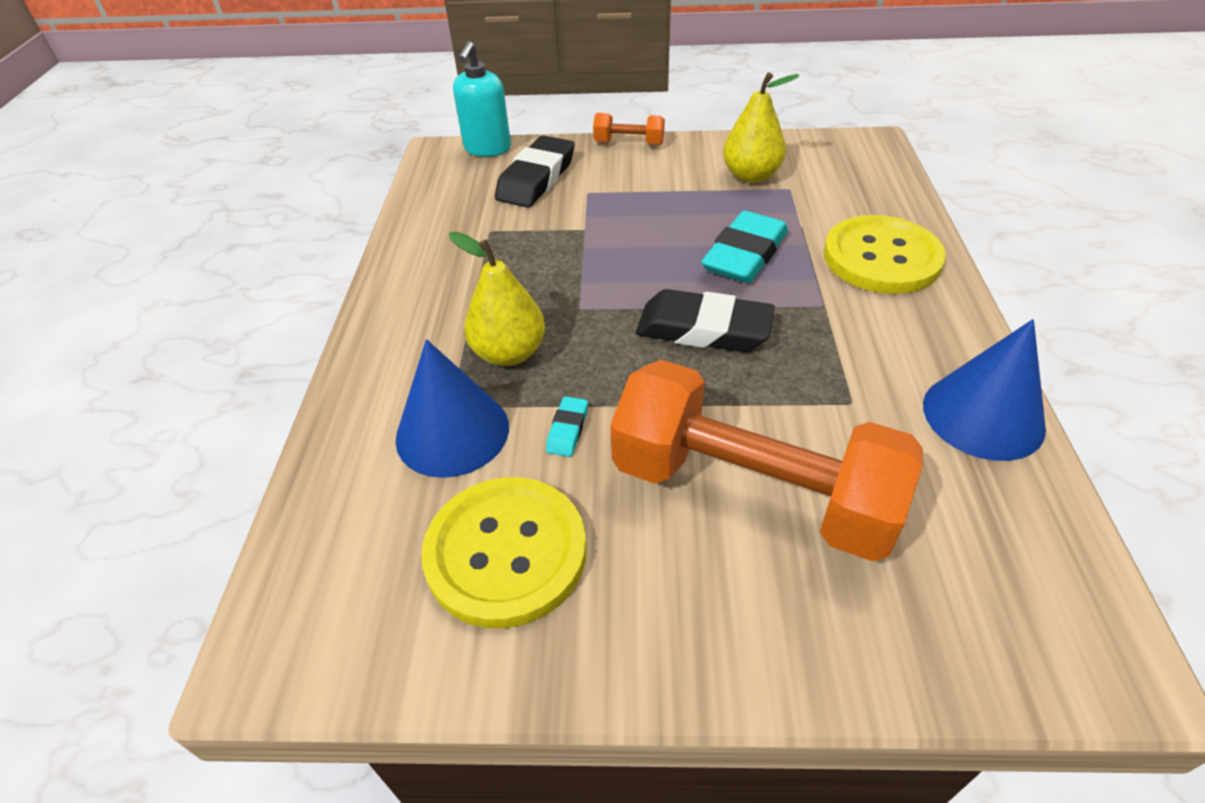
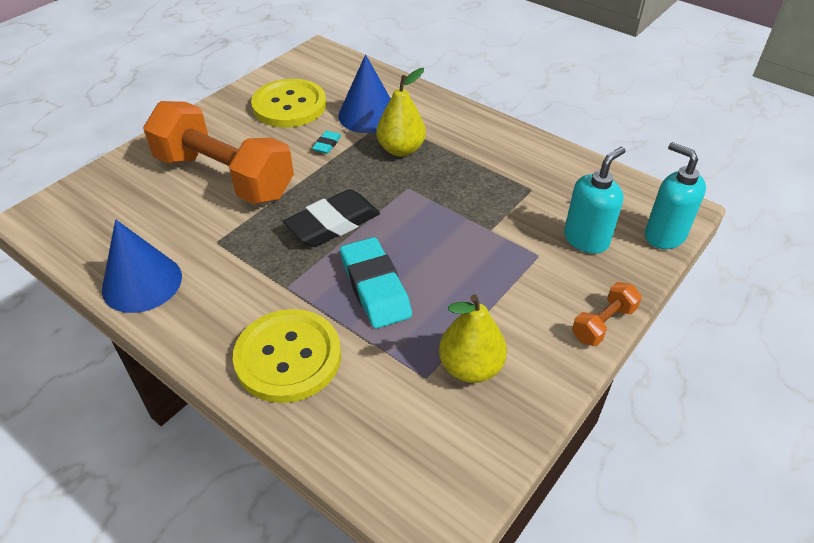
camera: 125 degrees right, 0 degrees up
(536, 179) = (586, 239): black eraser -> turquoise soap dispenser
(567, 430) = (327, 145): turquoise eraser -> turquoise eraser turned 60 degrees clockwise
(752, 491) = (224, 176): orange dumbbell -> orange dumbbell turned 60 degrees clockwise

